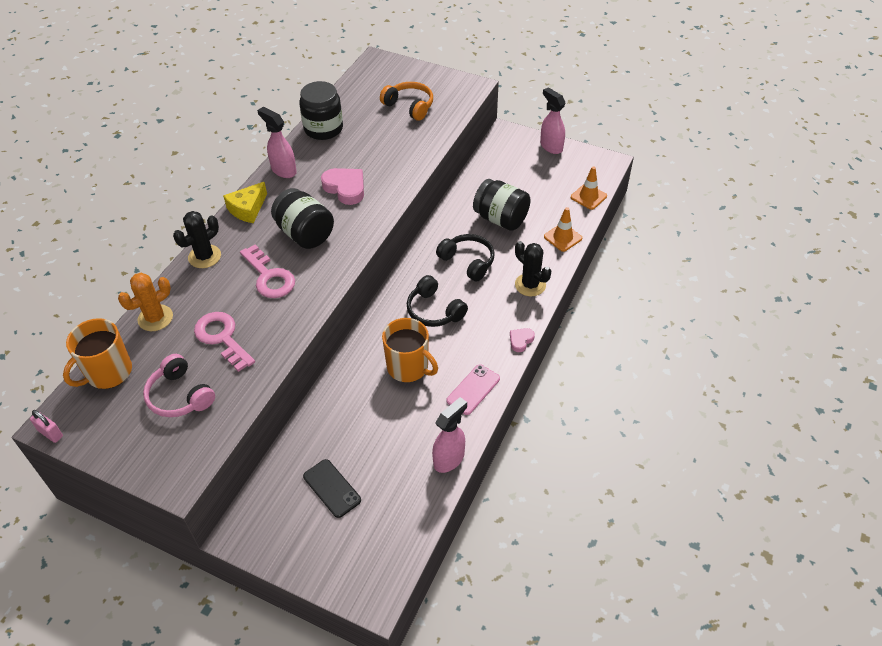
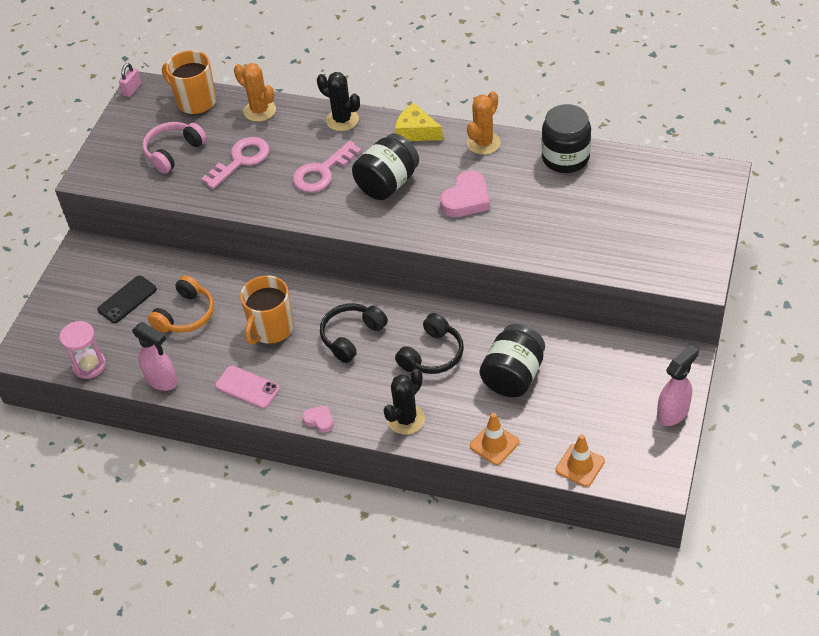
camera: 85 degrees right, 0 degrees up
(283, 170) = (483, 143): pink spray bottle -> orange cactus
(409, 106) = (634, 225): orange headphones -> orange headphones (186, 315)
(413, 526) = (89, 365): none -> pink hourglass

